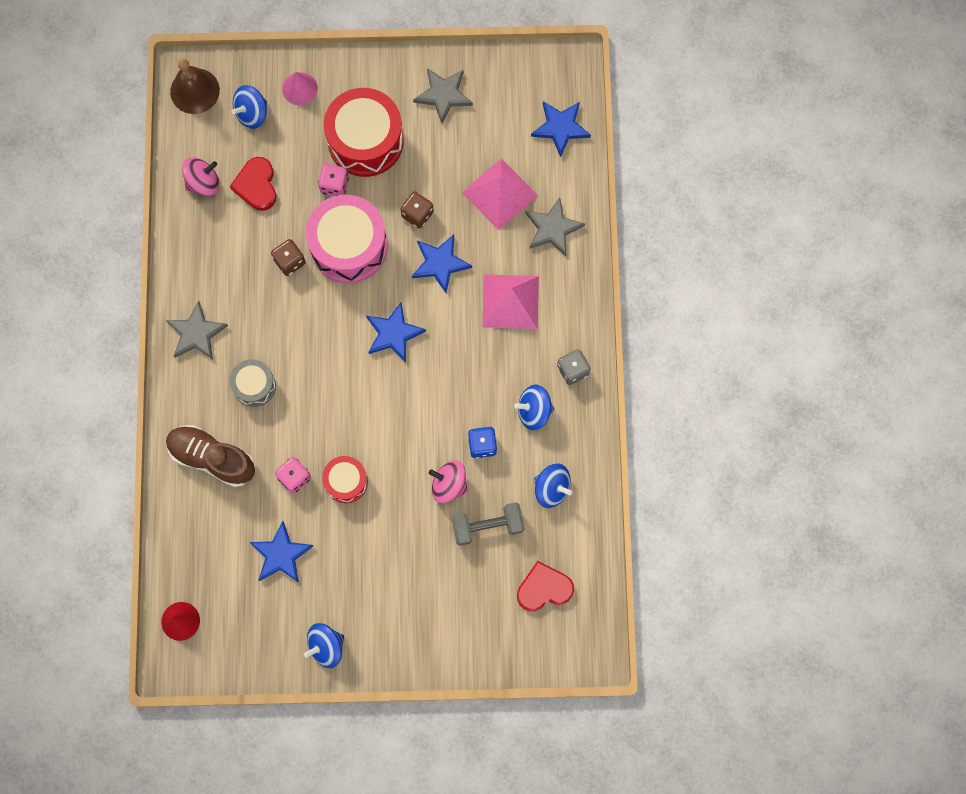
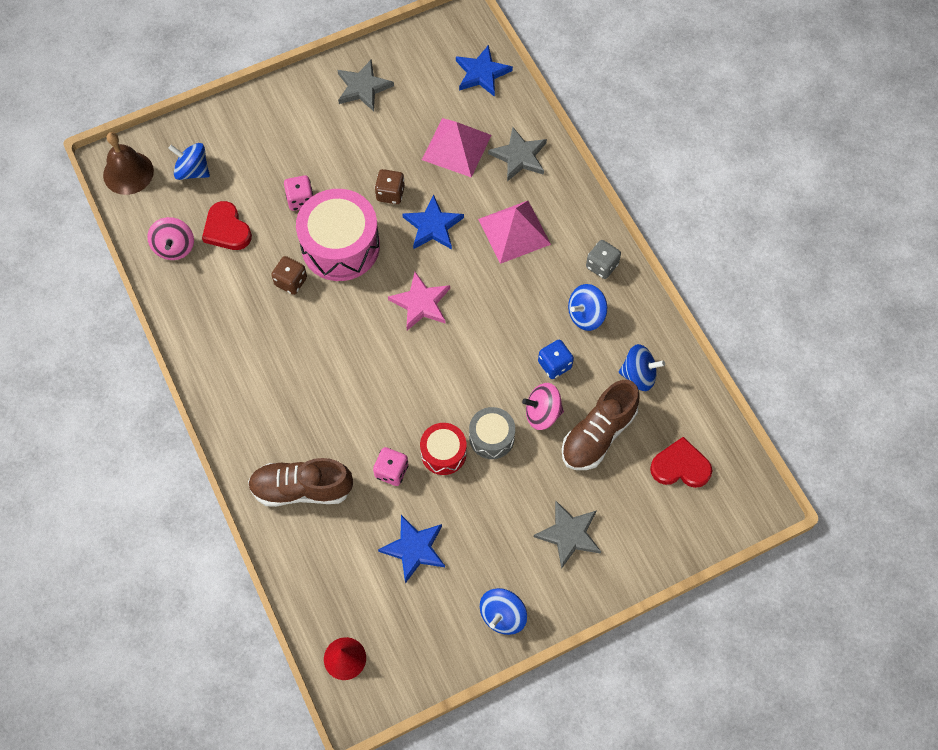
camera: 25 degrees left, 10 degrees down
(196, 333) = (231, 382): grey star -> grey star (569, 534)
(203, 183) = (174, 247): pink spinning top -> pink spinning top turned 135 degrees clockwise
(252, 114) = (193, 171): blue spinning top -> blue spinning top turned 90 degrees clockwise
(254, 386) = (311, 405): grey drum -> grey drum (491, 437)
(300, 88) = (227, 133): pink cone -> none
(365, 141) = (311, 152): red drum -> none
(393, 333) = (421, 303): blue star -> pink star
(487, 526) = (598, 434): grey dumbbell -> brown shoe
(544, 588) = (680, 466): red heart -> red heart turned 45 degrees clockwise

